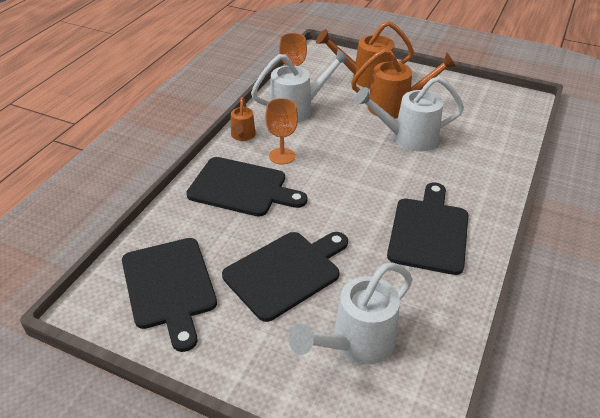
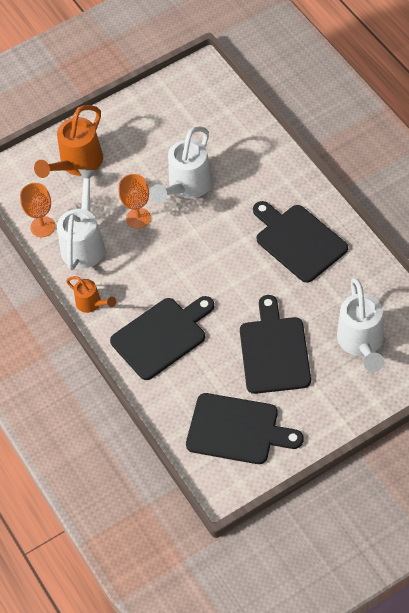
camera: 50 degrees left, 15 degrees up
(282, 156) = (142, 288): orange goblet -> orange goblet (138, 218)
(395, 106) = (137, 167): orange watering can -> none

